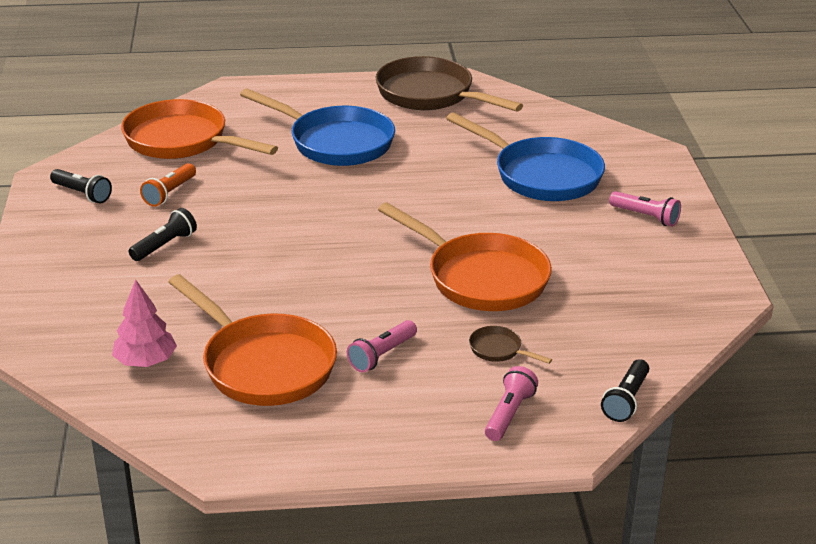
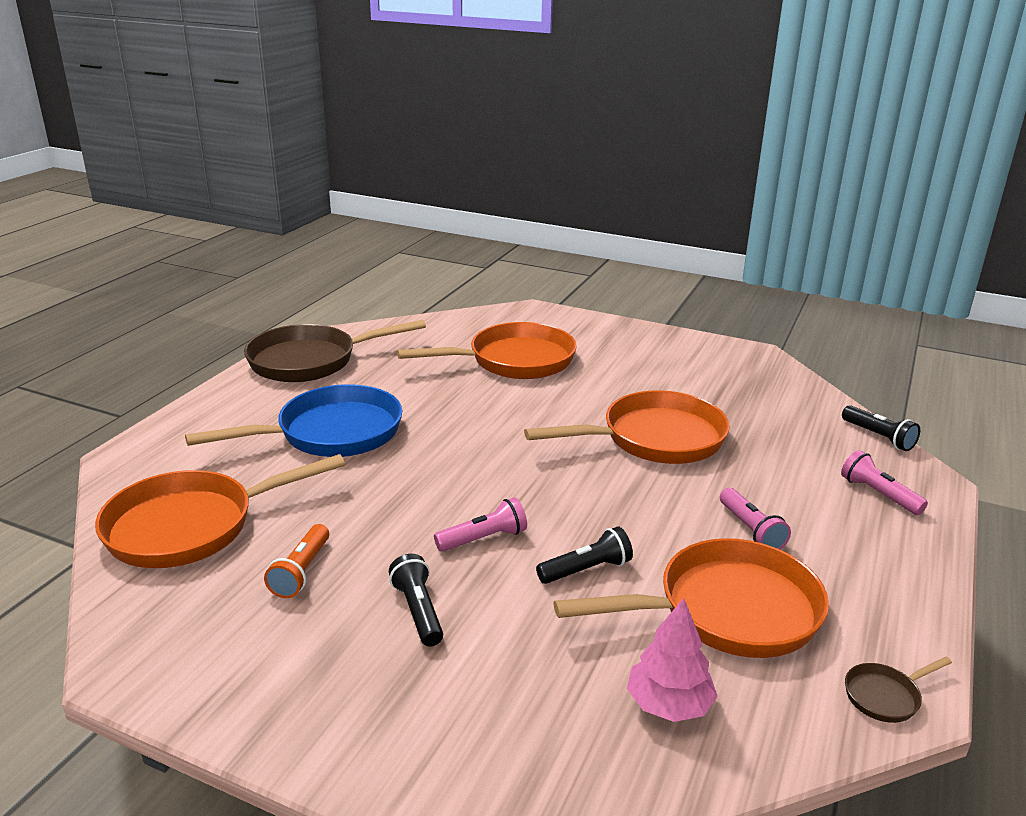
camera: 60 degrees left, 5 degrees down
(82, 194) = (214, 647): black flashlight -> black flashlight (586, 570)
(170, 193) = (301, 572): orange flashlight -> orange flashlight turned 45 degrees clockwise
(499, 350) = (776, 467): brown pan -> brown pan (885, 696)
(541, 175) = (514, 361): blue pan -> orange pan
(645, 217) = (621, 345): pink flashlight -> pink flashlight (483, 539)

